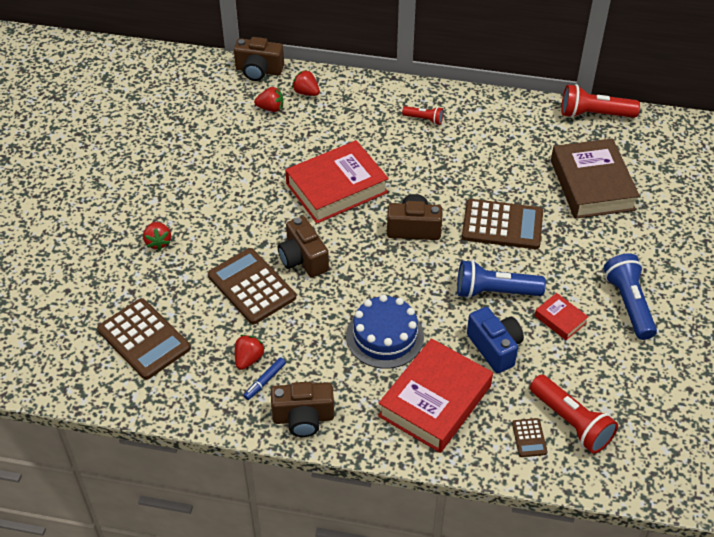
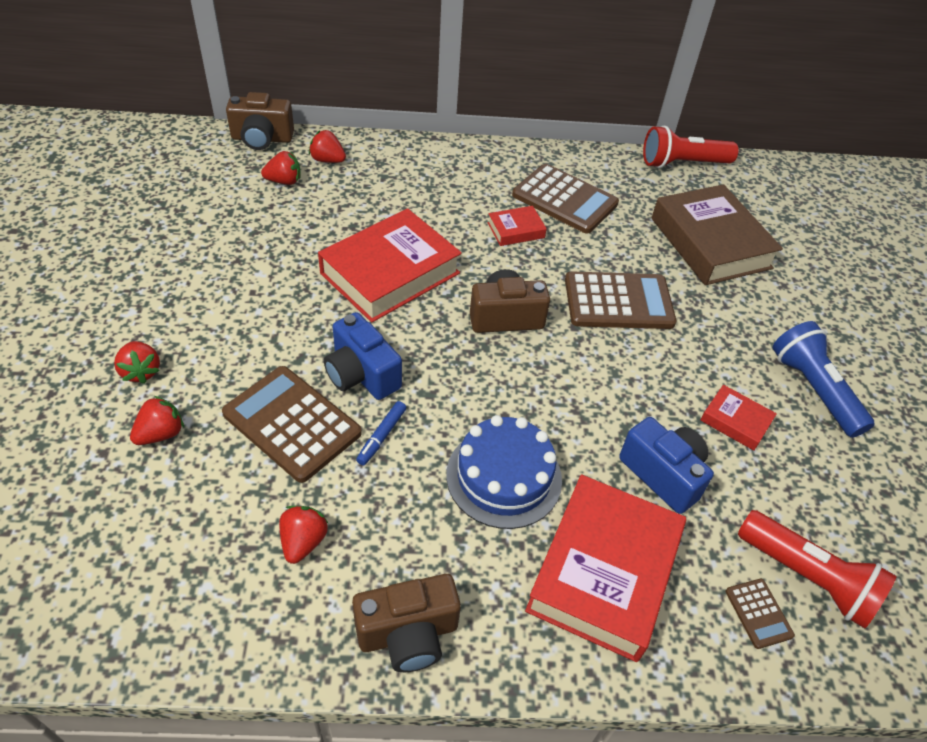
camera: 15 degrees left, 0 degrees up
(144, 339) = (127, 530): brown calculator -> brown calculator (564, 199)
(168, 284) = (161, 434): none -> red strawberry
(265, 381) = (335, 576): blue marker -> blue marker (381, 436)
(303, 259) = (361, 374): brown camera -> blue camera
(424, 119) = (483, 182): red flashlight -> none
(439, 162) = (516, 230): none -> red book
(494, 292) = (637, 392): blue flashlight -> none

